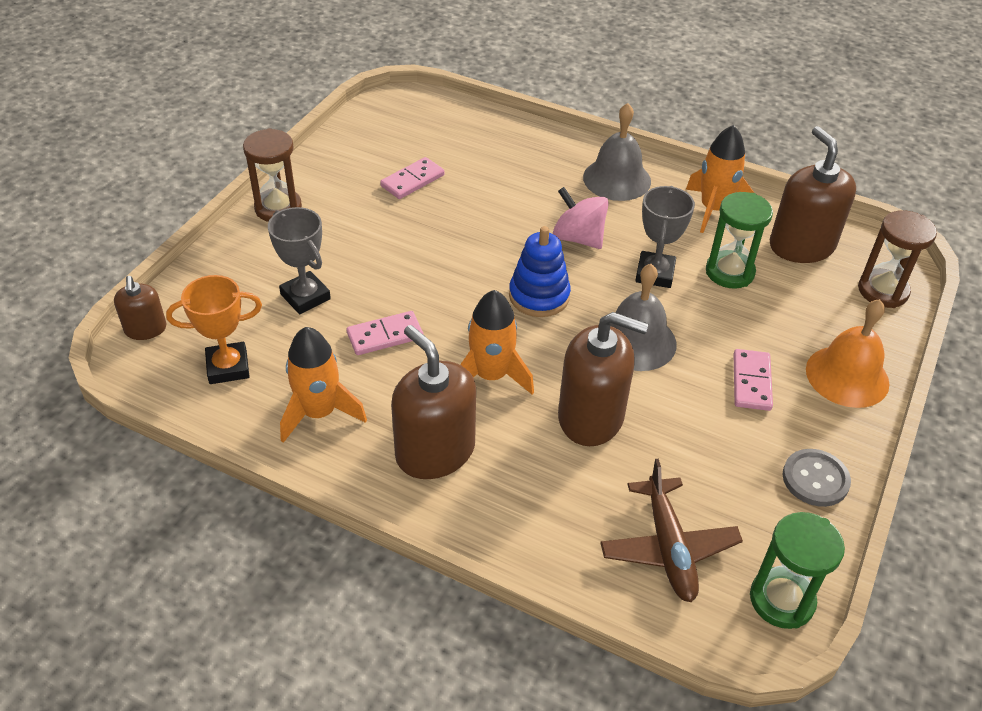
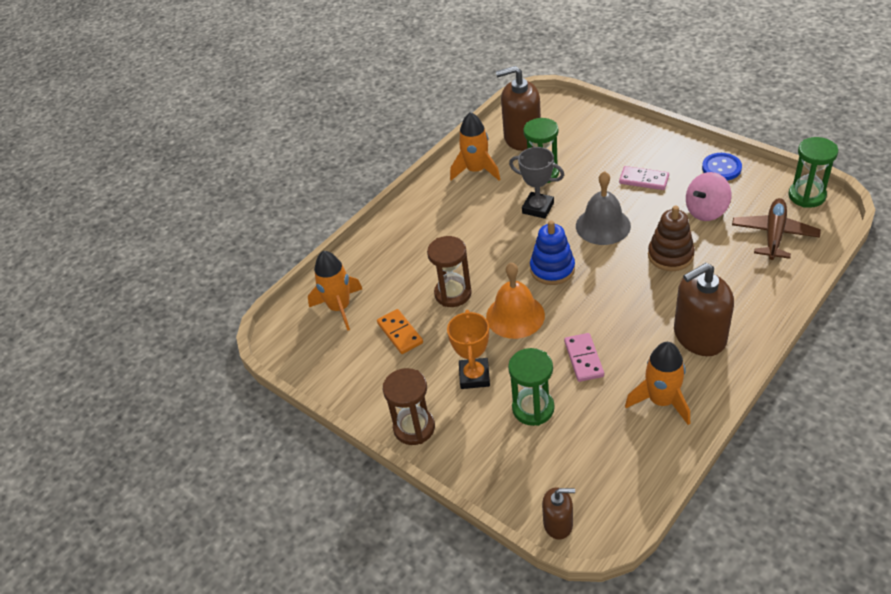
camera: 70 degrees left, 0 degrees up
(228, 367) = (609, 460): orange trophy -> orange trophy (474, 376)
(305, 297) = (533, 408): grey trophy -> green hourglass
(412, 181) = (400, 333): pink domino -> orange domino
(491, 376) = (630, 301): orange rocket -> orange rocket (339, 308)
(578, 238) = (493, 242): pink spinning top -> pink spinning top (706, 211)
(591, 417) = (670, 255): brown soap dispenser -> brown stacking toy
(617, 179) = (430, 213): grey bell -> none
(668, 547) = (774, 234): brown plane -> brown plane turned 75 degrees counterclockwise
(815, 479) = (721, 168): grey button -> blue button
(847, 376) = (641, 141): orange bell -> orange bell (515, 316)
(883, 291) = (570, 112): brown hourglass -> brown hourglass (453, 293)

